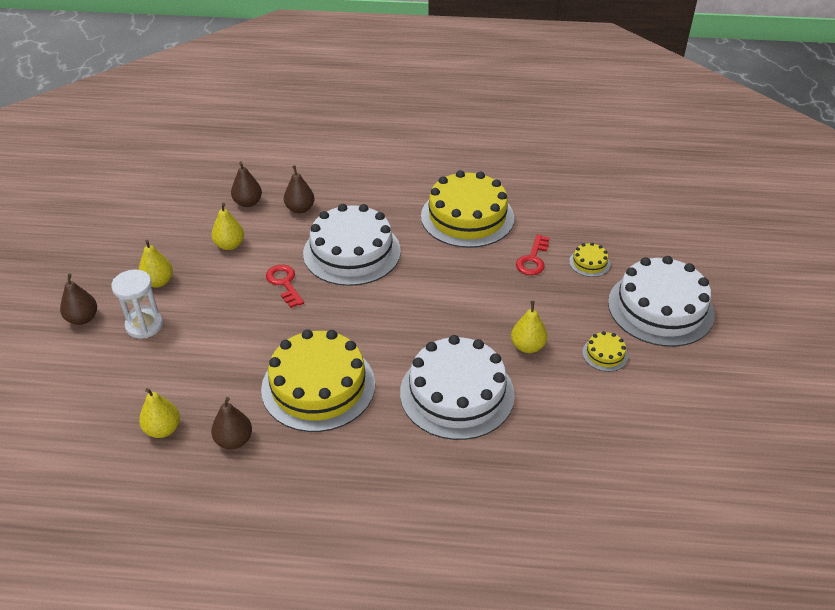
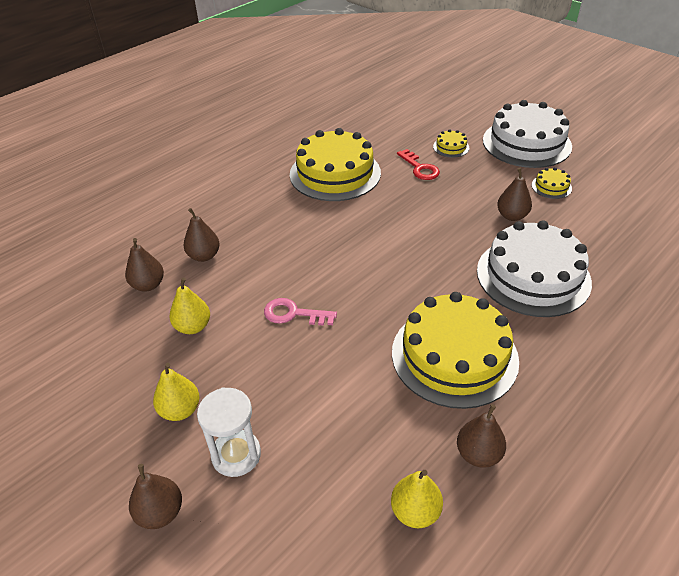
camera: 50 degrees left, 0 degrees up
(284, 283) = (293, 314): red key -> pink key
(352, 252) = (302, 252): white cake -> none
(527, 346) = (512, 216): yellow pear -> brown pear

